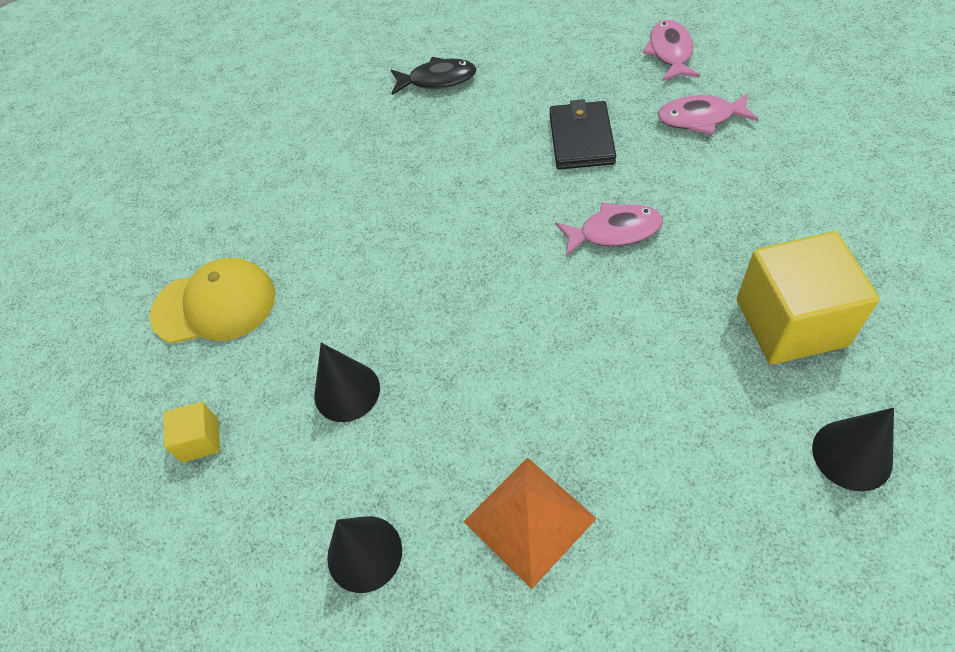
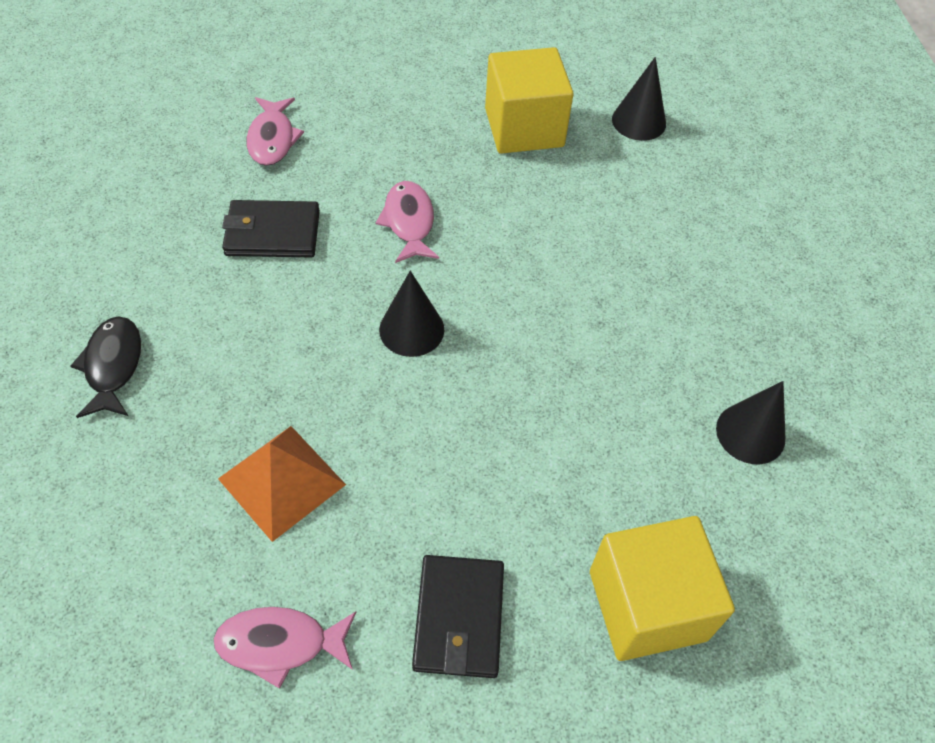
camera: 100 degrees left, 0 degrees up
(200, 440) = (647, 605): yellow cube -> yellow cube, size x2.13
(215, 305) = (459, 618): yellow cap -> black wallet
(347, 391) = (586, 455): black cone -> black cone (411, 329)
(529, 519) = (706, 311): orange pyramid -> orange pyramid (281, 481)
(670, 52) = (161, 145): pink fish -> pink fish (280, 643)

